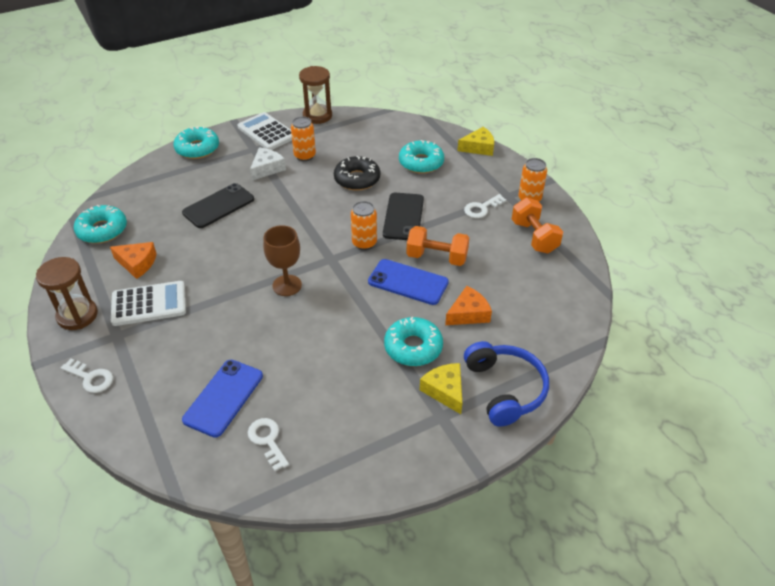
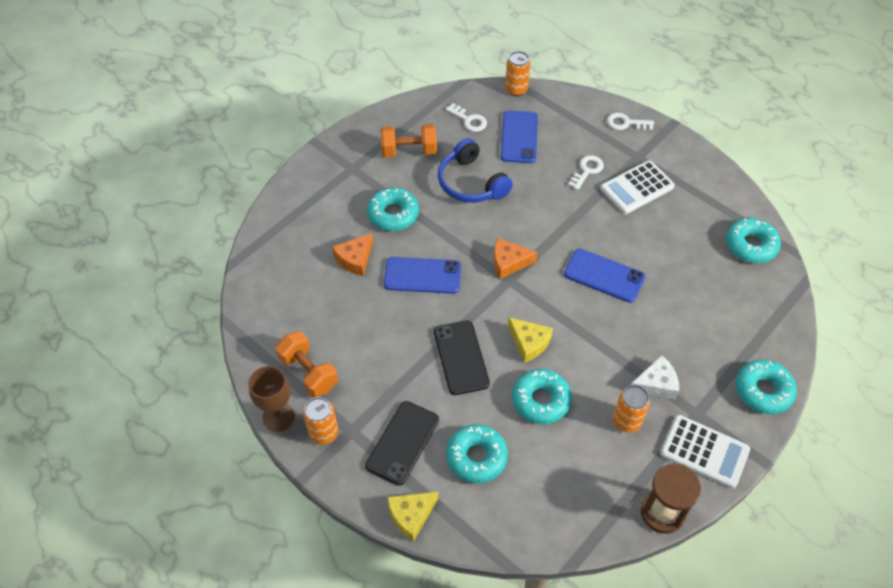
camera: 160 degrees right, 10 degrees up
(77, 315) = (684, 162): brown hourglass -> none
(137, 263) = (683, 221): orange cheese -> orange cheese (509, 262)
(218, 206) = (665, 310): black phone -> black phone (402, 442)
(246, 240) = (604, 276): none -> blue phone
(267, 168) = (656, 384): white cheese -> white cheese turned 120 degrees counterclockwise
(287, 285) = (532, 239): brown goblet -> brown goblet (278, 417)
(357, 179) = (541, 400): black donut -> turquoise donut
(364, 243) = (486, 308): orange can -> orange can (516, 90)
(437, 257) = (405, 313): orange dumbbell -> orange dumbbell (409, 151)
(445, 391) = (355, 187): yellow cheese -> yellow cheese (529, 343)
(481, 208) = (377, 398): white key -> white key (587, 170)
(505, 389) = (307, 201): blue headphones -> blue headphones (471, 183)

